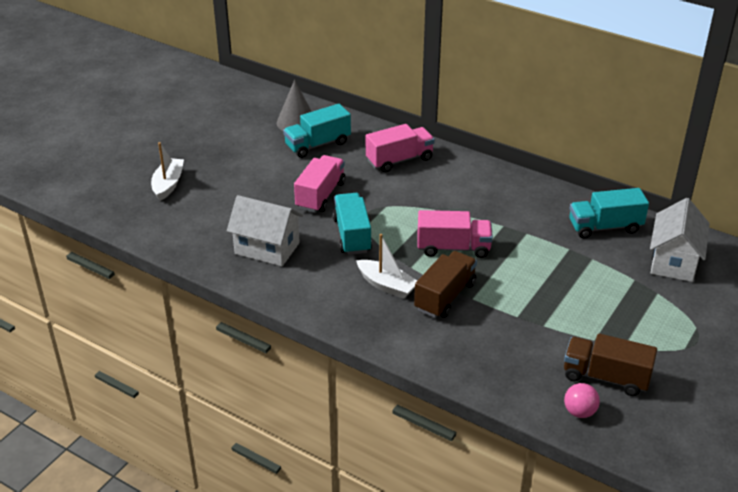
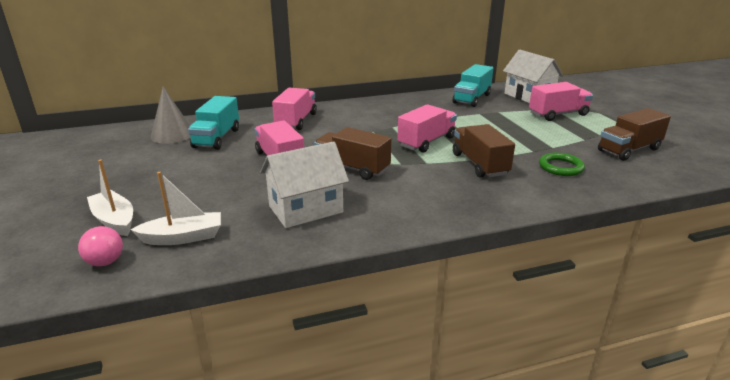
camera: 50 degrees left, 10 degrees down
(352, 235) = (352, 168): turquoise truck -> brown truck
(386, 285) = (436, 179): white boat -> white boat (183, 237)
(501, 345) = (560, 167): none -> green ring
(579, 412) = (662, 170): pink ball -> pink ball (105, 262)
(644, 300) = (558, 114): none -> pink truck

